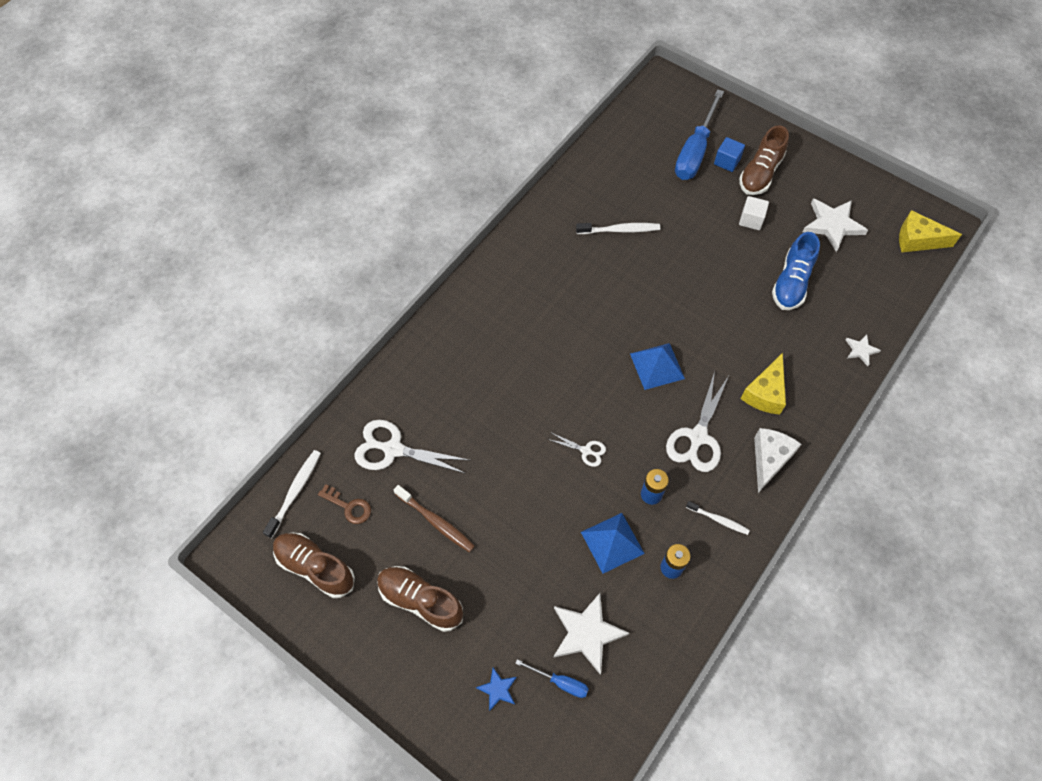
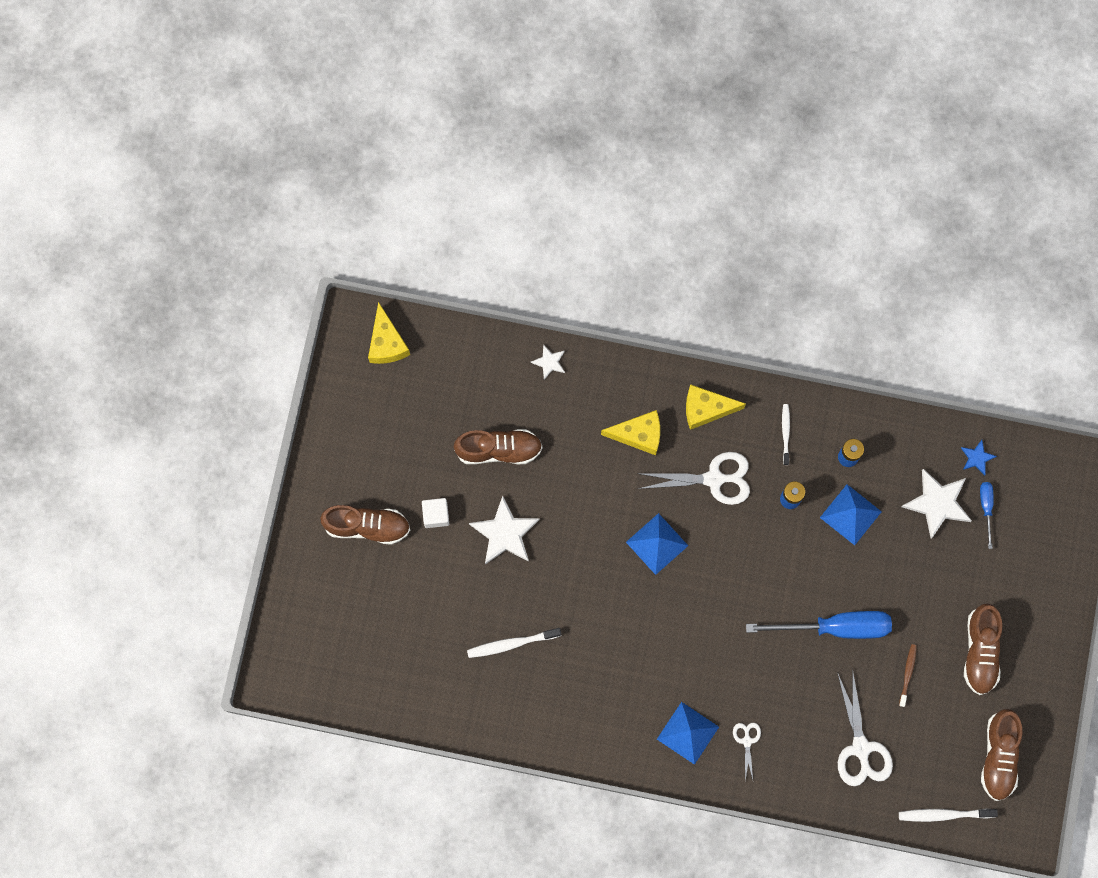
camera: 115 degrees left, 15 degrees up
(349, 506) = (932, 758): brown key -> none
(436, 522) = (907, 674): brown toothbrush -> brown toothbrush, size x0.66
(482, 321) = (687, 733): none -> blue pyramid
(498, 689) = (1016, 554): blue star -> blue star (977, 458)
(586, 451) = (776, 573): white scissors -> white scissors (747, 741)
(620, 230) = (511, 644): white toothbrush -> white toothbrush turned 75 degrees counterclockwise
(695, 151) = (366, 606): blue screwdriver -> blue screwdriver (835, 627)
(727, 161) = (365, 567): blue cube -> none
(769, 459) = (706, 409): white cheese -> yellow cheese
(791, 282) = (499, 450): blue shoe -> brown shoe
(832, 225) = (405, 431): white star -> white star (505, 533)

